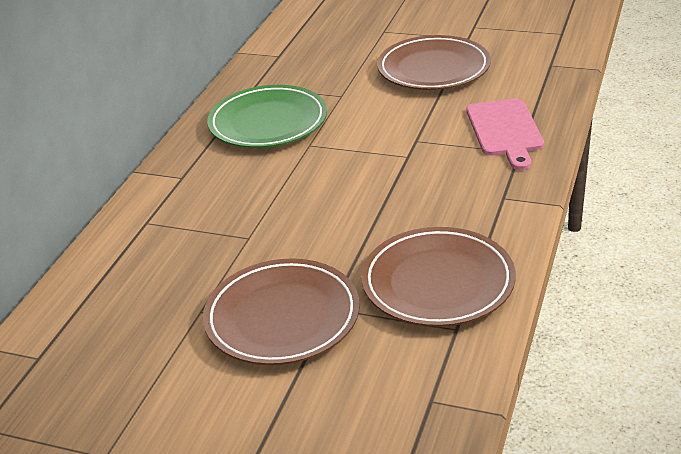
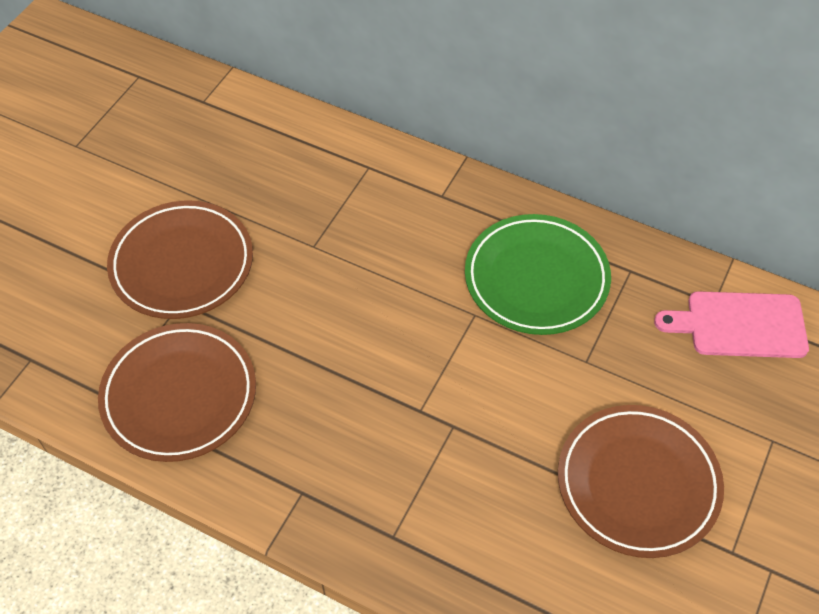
camera: 95 degrees right, 20 degrees up
(505, 130) = (447, 533): pink cutting board -> pink cutting board (740, 325)

